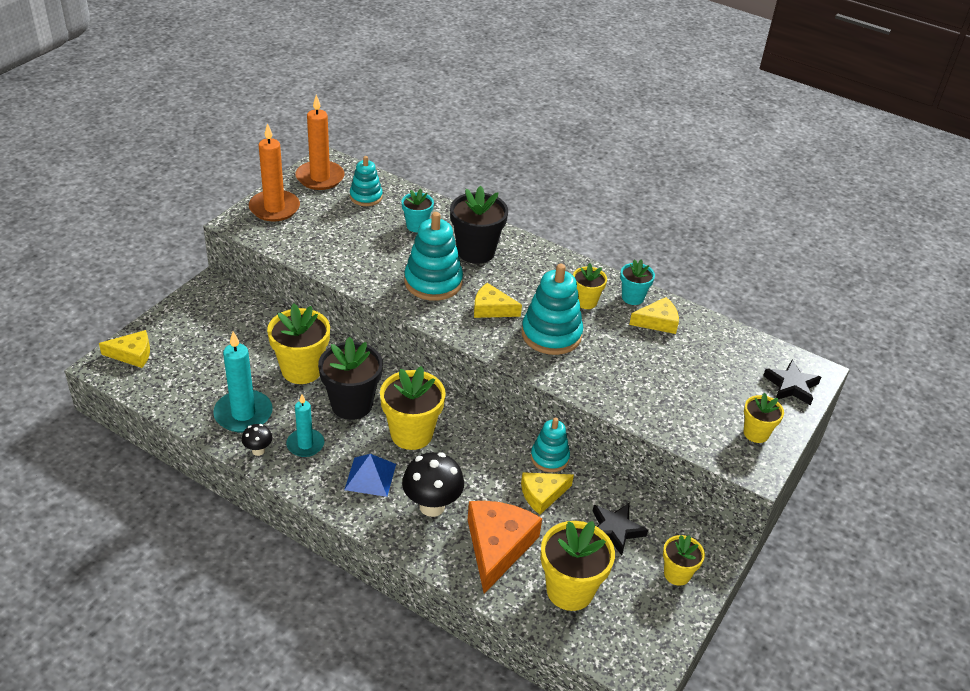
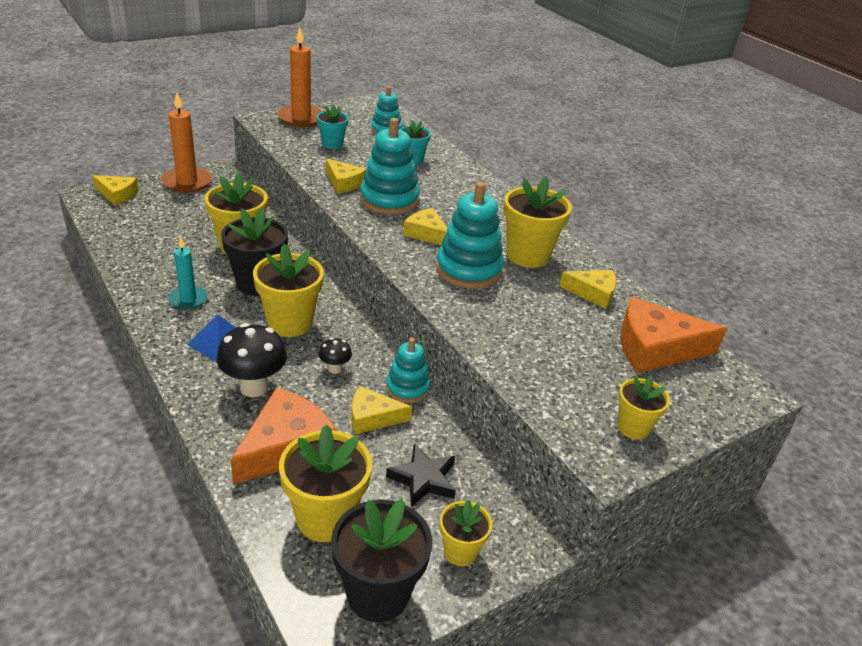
camera: 25 degrees right, 5 degrees down
(243, 414) = (160, 260): turquoise candle -> none
(258, 451) = (144, 290): black mushroom -> black mushroom (335, 369)
(320, 178) = (359, 110): orange candle -> orange candle (187, 182)
(379, 276) = (344, 183): none -> yellow cheese
(476, 252) = (450, 190): black flower pot -> black flower pot (378, 593)
(585, 301) = (528, 255): yellow flower pot -> yellow flower pot, size x1.74
(632, 297) = (581, 266): turquoise flower pot -> turquoise flower pot (332, 144)
(731, 357) = (655, 348): none -> orange cheese
(791, 386) = (712, 397): black star -> none

